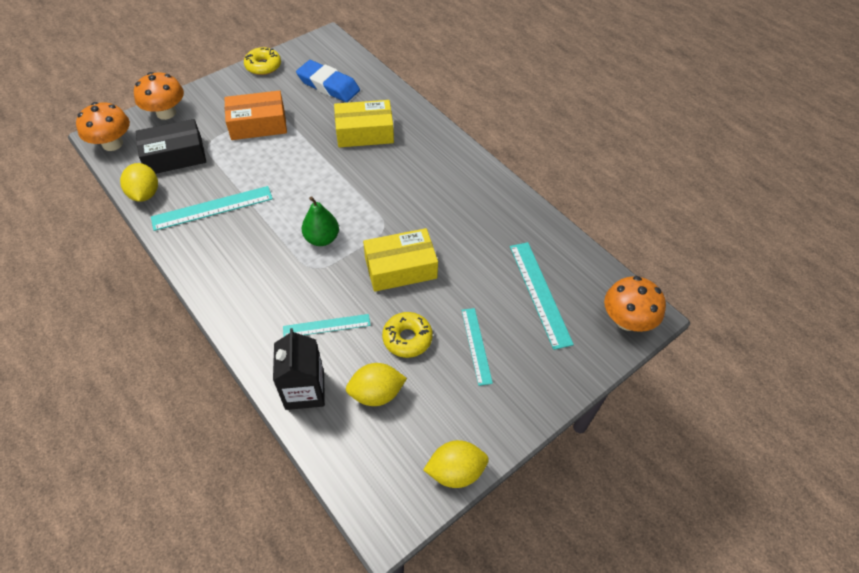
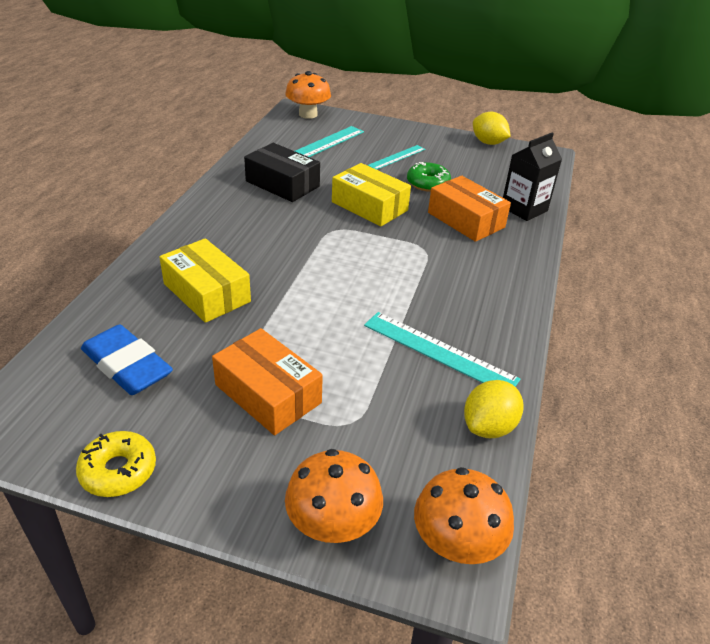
camera: 125 degrees left, 15 degrees down
(175, 156) = (403, 443): black box -> black box (282, 184)
(322, 238) = (388, 258): green pear -> none
(326, 326) = (466, 220): turquoise ruler -> orange box
(328, 85) = (127, 366): blue eraser -> blue eraser turned 45 degrees counterclockwise
(376, 393) = (483, 181): yellow lemon -> none
(407, 338) = (428, 183): yellow donut -> green donut

